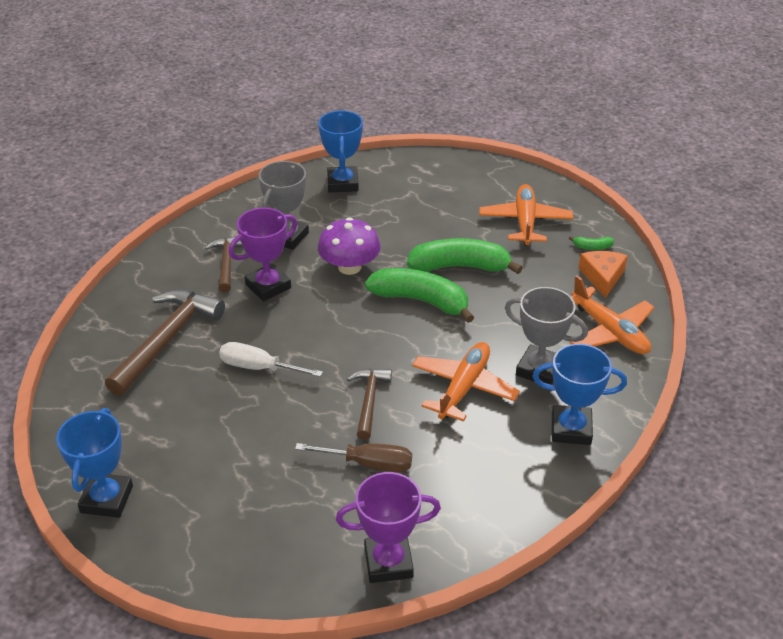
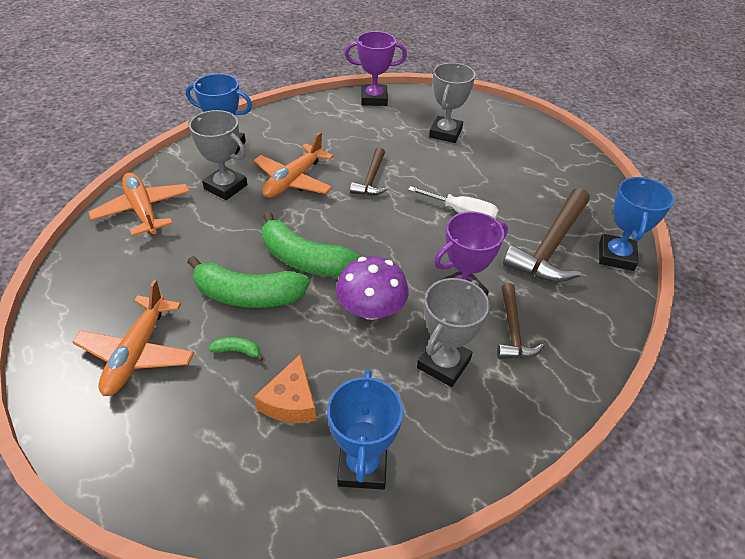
camera: 175 degrees left, 5 degrees up
(107, 499) = (553, 142): blue trophy -> blue trophy (616, 256)
(270, 496) = (445, 133): none -> grey trophy
(368, 464) = (378, 142): brown screwdriver -> none
(592, 247) = (84, 304): green banana -> green banana (237, 351)
(602, 277) = (104, 265): orange cheese -> orange cheese (290, 401)

